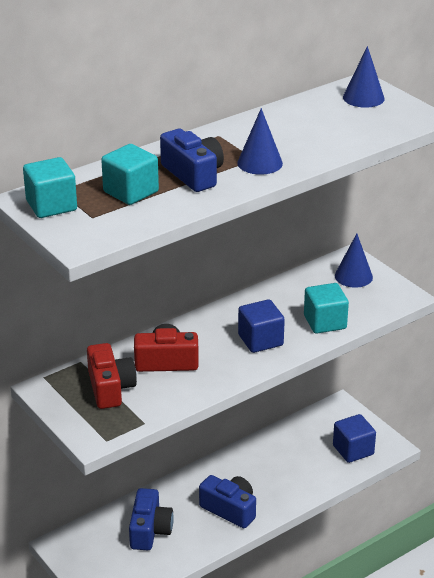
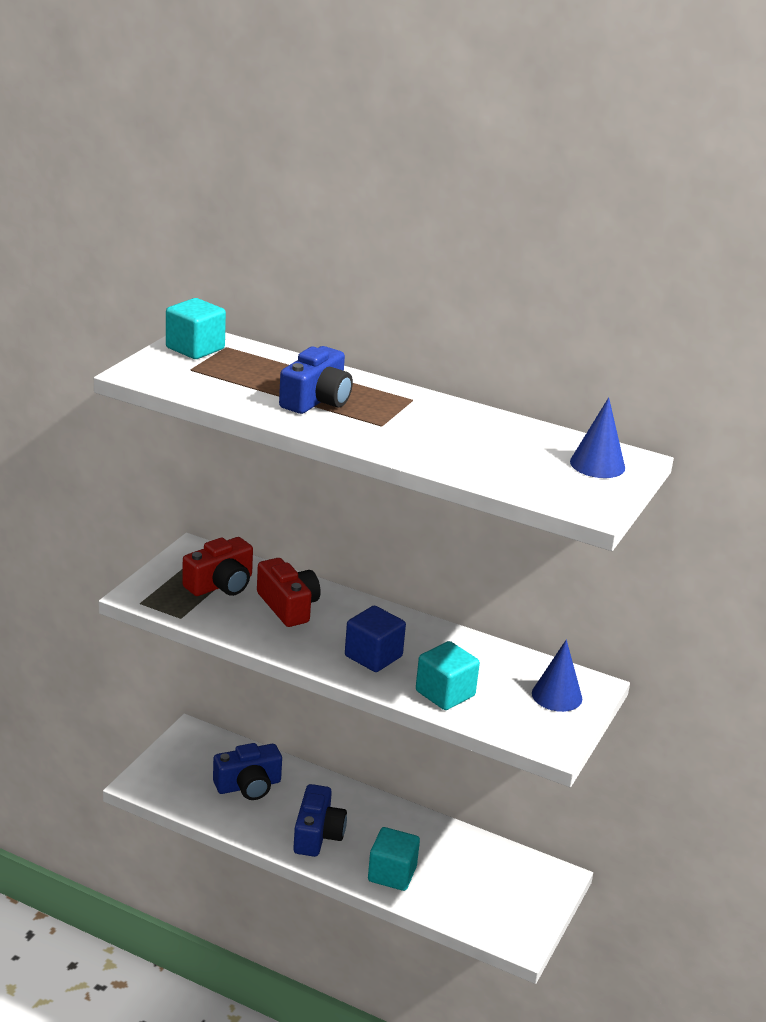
camera: 60 degrees right, 5 degrees down
(131, 192) = (253, 377): turquoise cube -> turquoise cube (392, 874)
(259, 163) = (375, 429): blue cone -> none
(353, 450) = (488, 909): blue cube -> none

